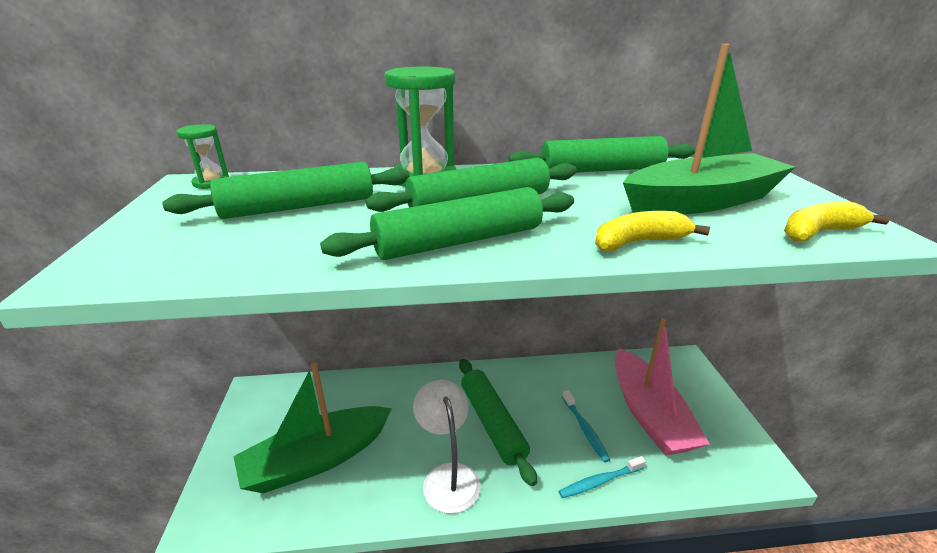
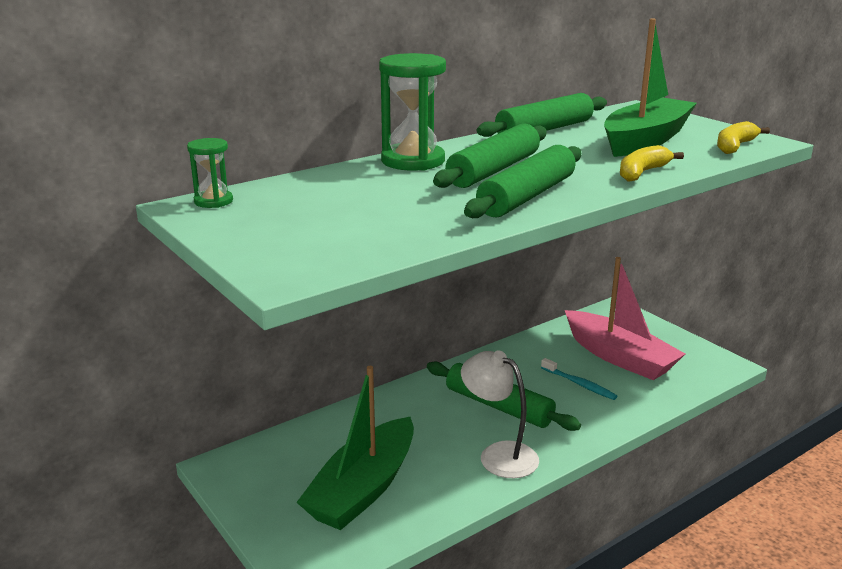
camera: 30 degrees left, 5 degrees down
(299, 207) = (351, 201): green rolling pin -> none
(600, 481) = (620, 413): turquoise toothbrush -> none

